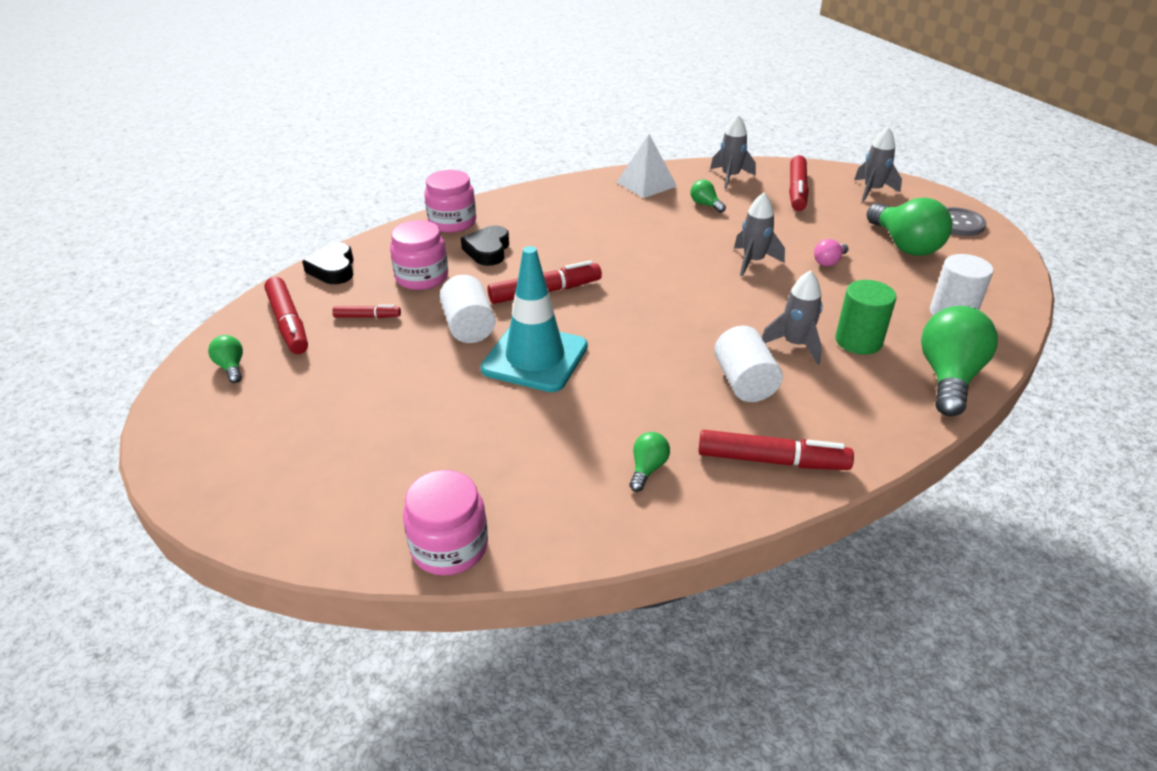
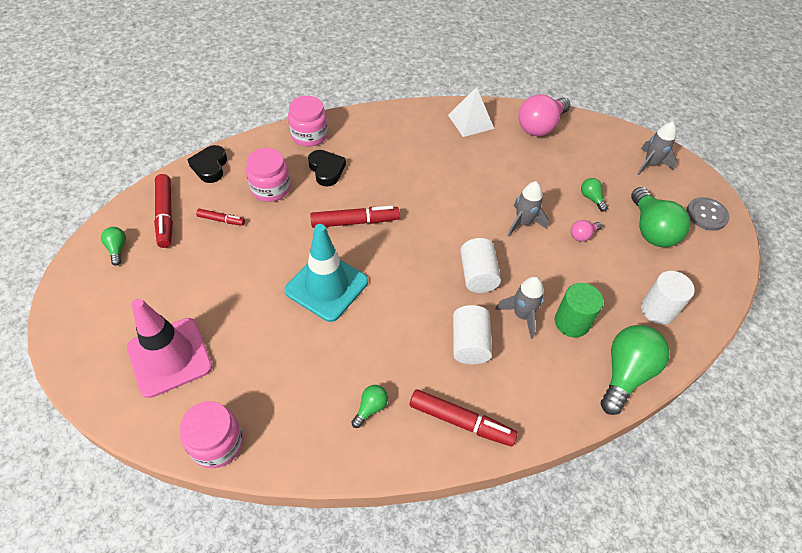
camera: 10 degrees right, 15 degrees up
(346, 466) = (170, 357): none -> pink traffic cone
(469, 326) = (289, 245): white cylinder -> white cylinder (477, 275)
(488, 250) = (326, 170): black heart -> black heart turned 135 degrees clockwise
(705, 205) = (509, 154): green light bulb -> green light bulb (591, 198)
(730, 177) = (540, 126): grey rocket -> pink light bulb
(797, 191) = (588, 152): red marker -> none

